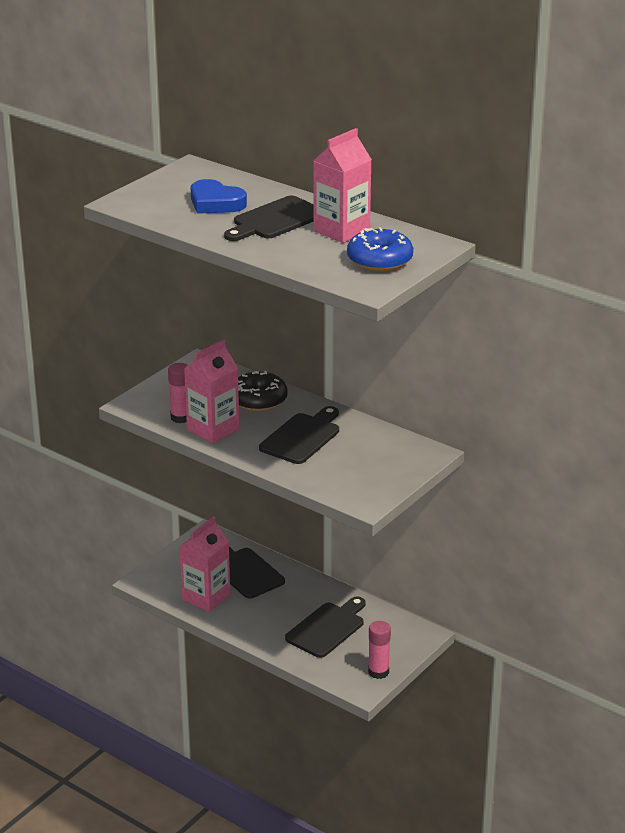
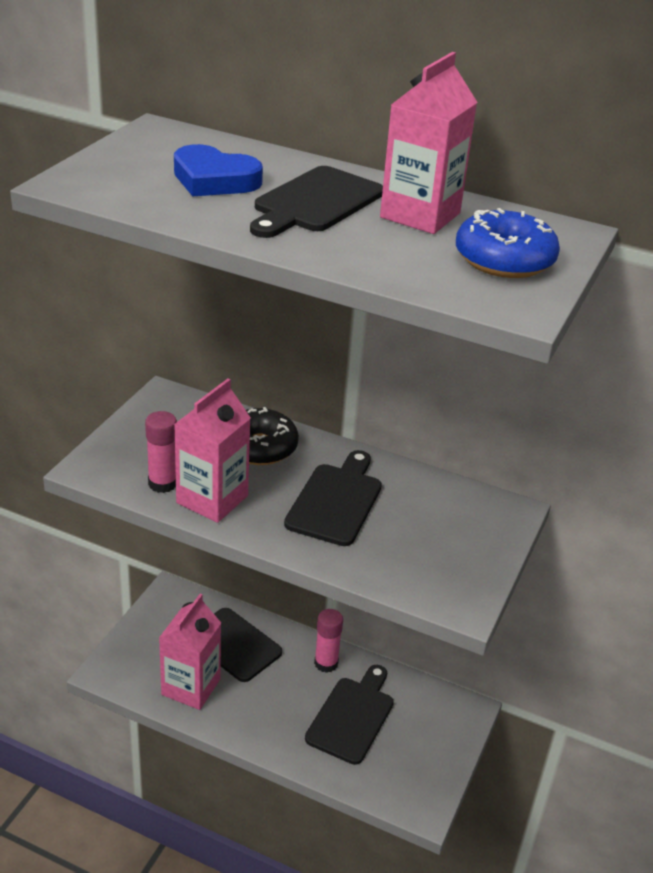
camera: 15 degrees left, 5 degrees up
(378, 672) = (434, 778): pink glue stick -> pink glue stick (326, 663)

